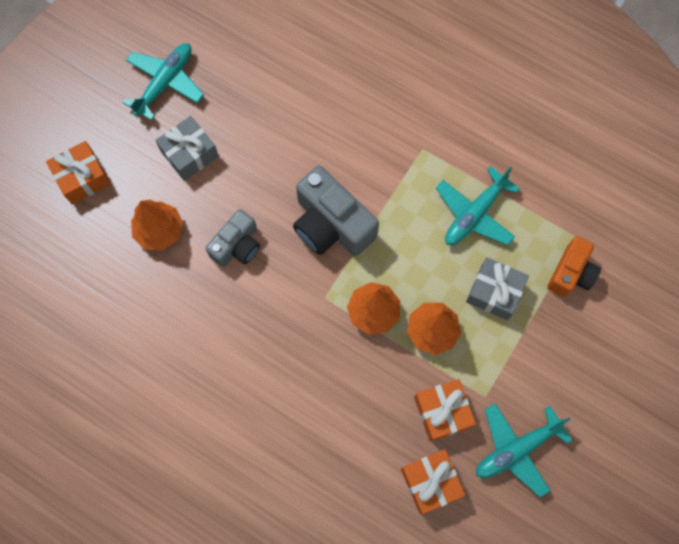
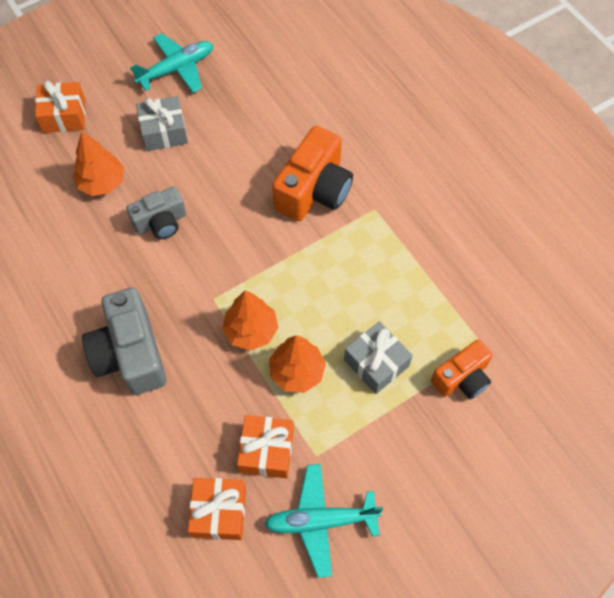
camera: 25 degrees right, 10 degrees down
(331, 224) = (255, 239): grey camera -> grey camera (130, 354)
(360, 153) = (314, 190): none -> orange camera
(474, 214) = (393, 285): turquoise plane -> none

